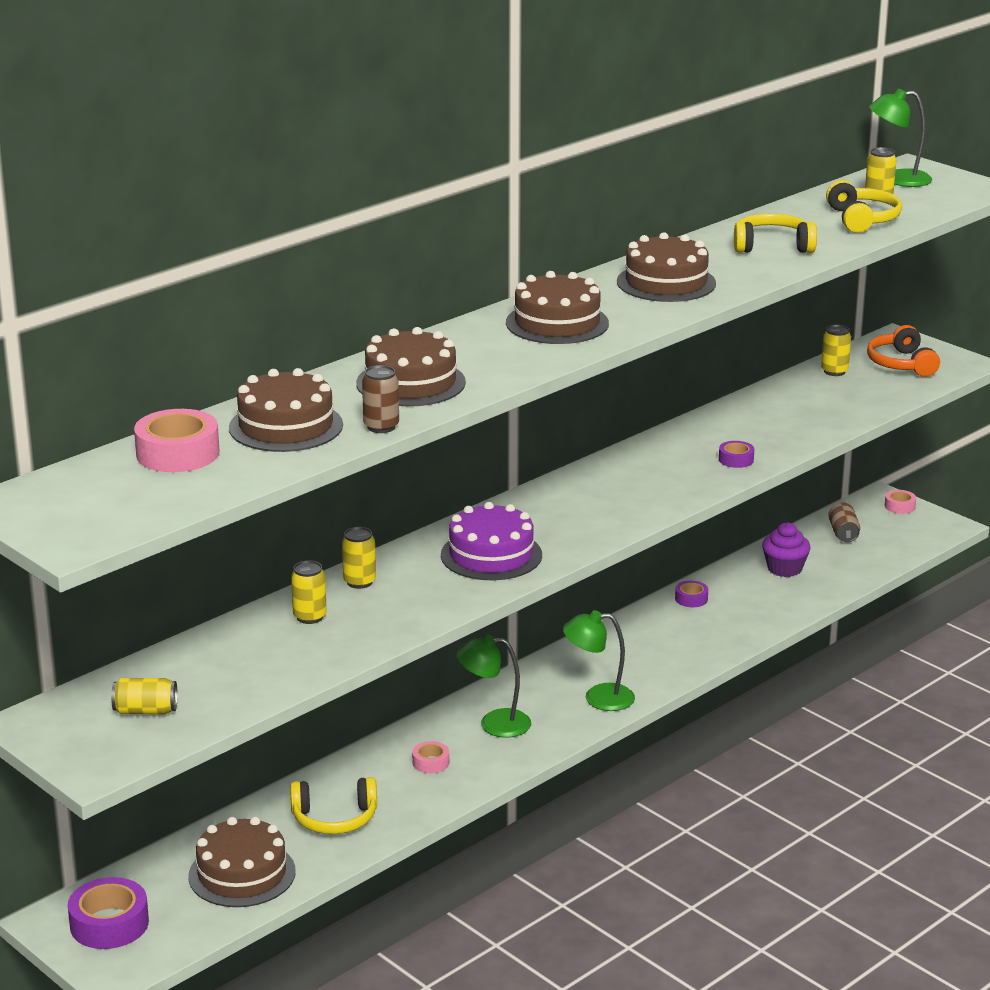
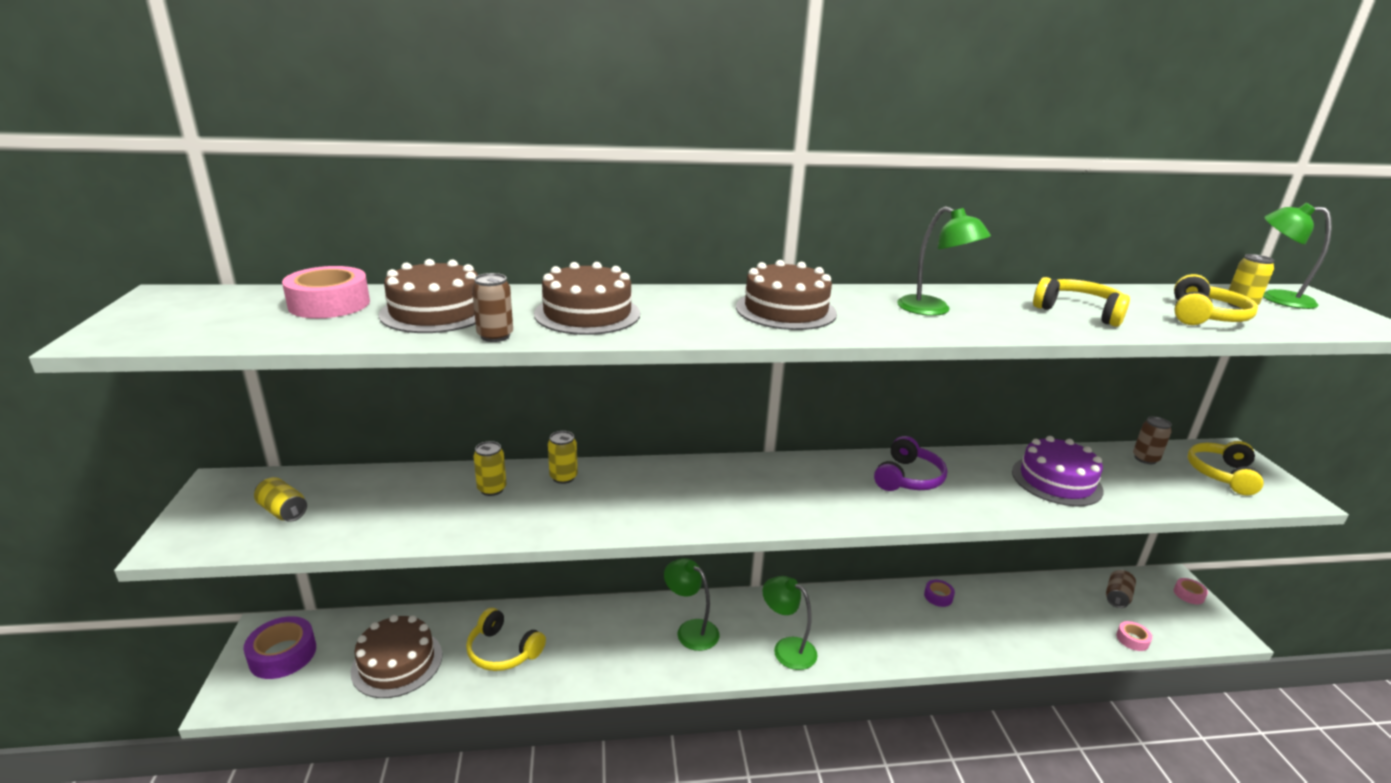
camera: 35 degrees right, 0 degrees up
(430, 762) = (614, 639): pink tape -> pink tape (1132, 639)
(491, 555) = (681, 498): purple cake -> purple cake (1056, 481)
(660, 463) = (908, 478): none -> purple headphones
(666, 282) = (933, 310): brown cake -> green lamp
(736, 459) = (979, 500): purple tape -> none
(784, 568) = (1039, 606): purple cupcake -> none
(834, 371) = (1145, 459): yellow can -> brown can
(901, 364) = (1222, 474): orange headphones -> yellow headphones

